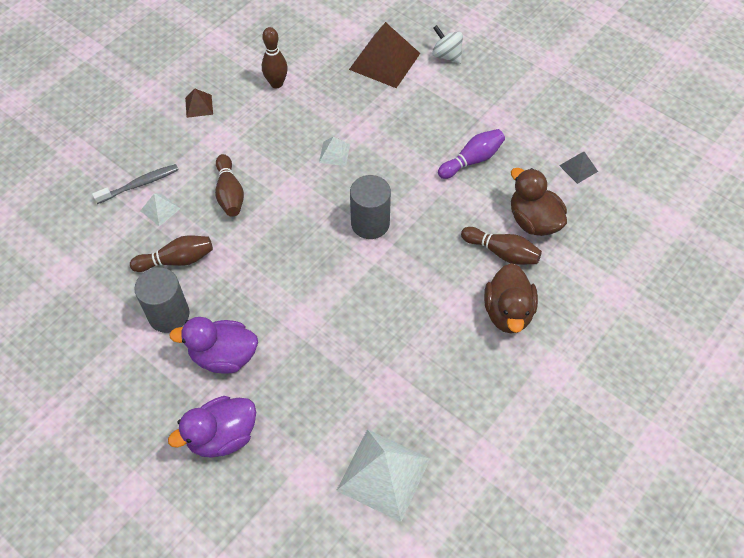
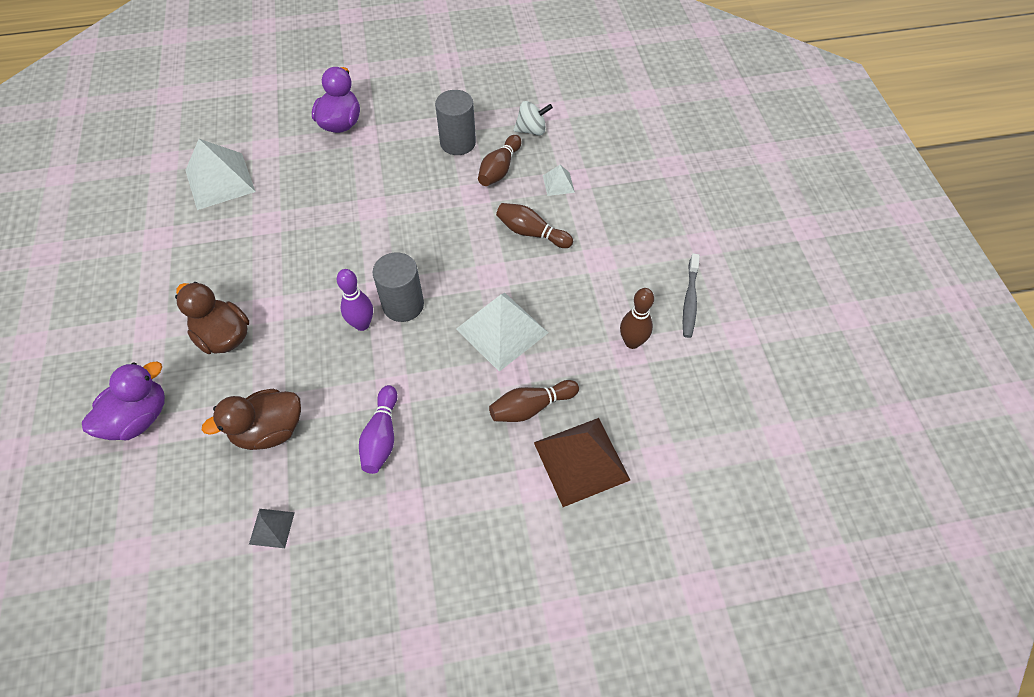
camera: 130 degrees right, 0 degrees up
(139, 184) = (597, 184): grey toothbrush -> grey toothbrush (689, 300)
(199, 106) = (654, 267): brown pyramid -> none
(223, 356) = (393, 153): purple duck -> purple duck (139, 418)
(334, 153) = (501, 330): white pyramid -> white pyramid, size x2.09
(410, 235) = (362, 324): none -> purple bowling pin
(446, 55) = (535, 532): white spinning top -> white spinning top (531, 130)
(502, 252) = (272, 377): brown bowling pin -> brown bowling pin (531, 407)
(533, 221) = (269, 430): brown duck -> brown duck turned 150 degrees clockwise

